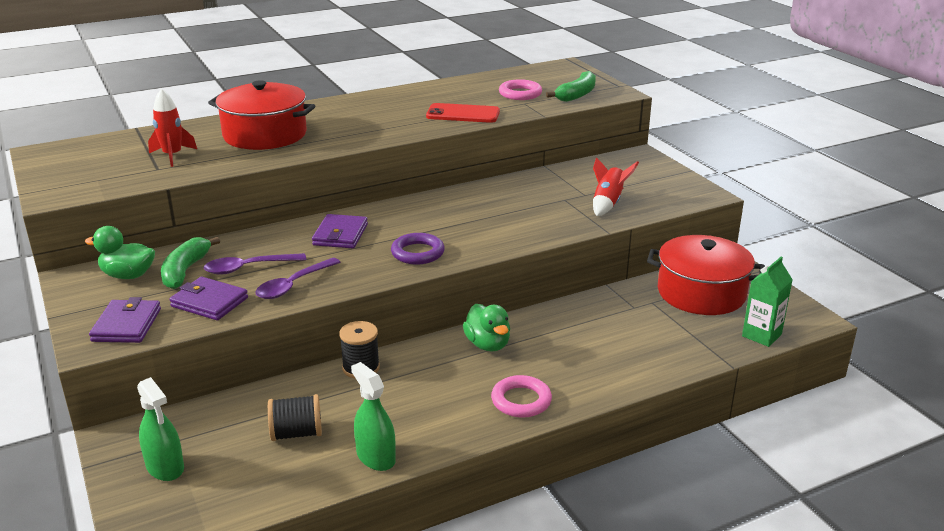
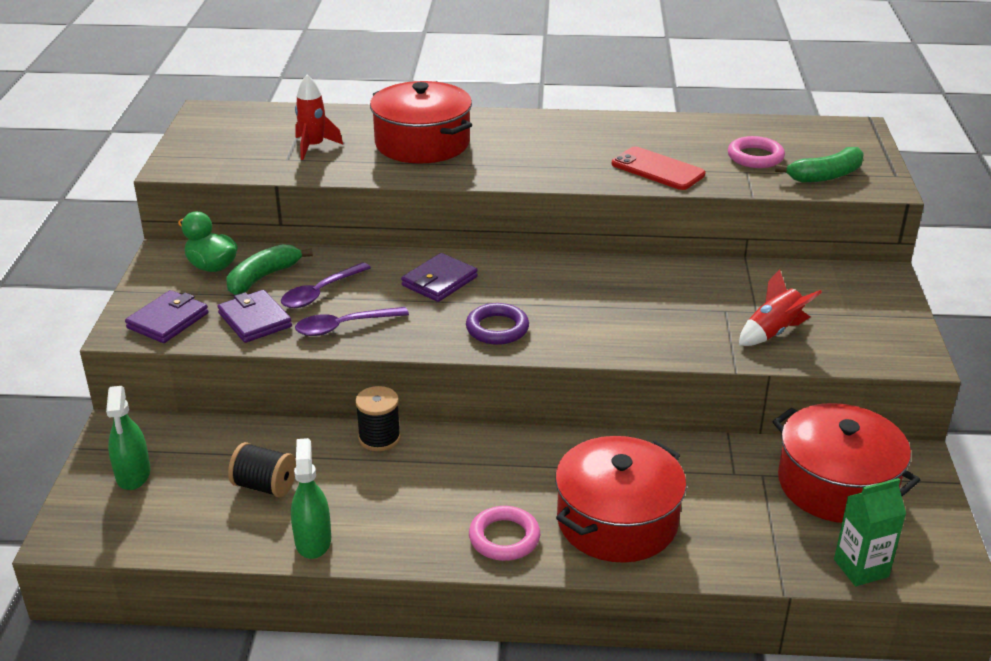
camera: 30 degrees right, 5 degrees up
(249, 268) = (321, 293): purple spoon -> purple spoon turned 60 degrees counterclockwise
(488, 344) = (527, 459): green duck -> none
(588, 362) = (617, 521): none -> red pot

